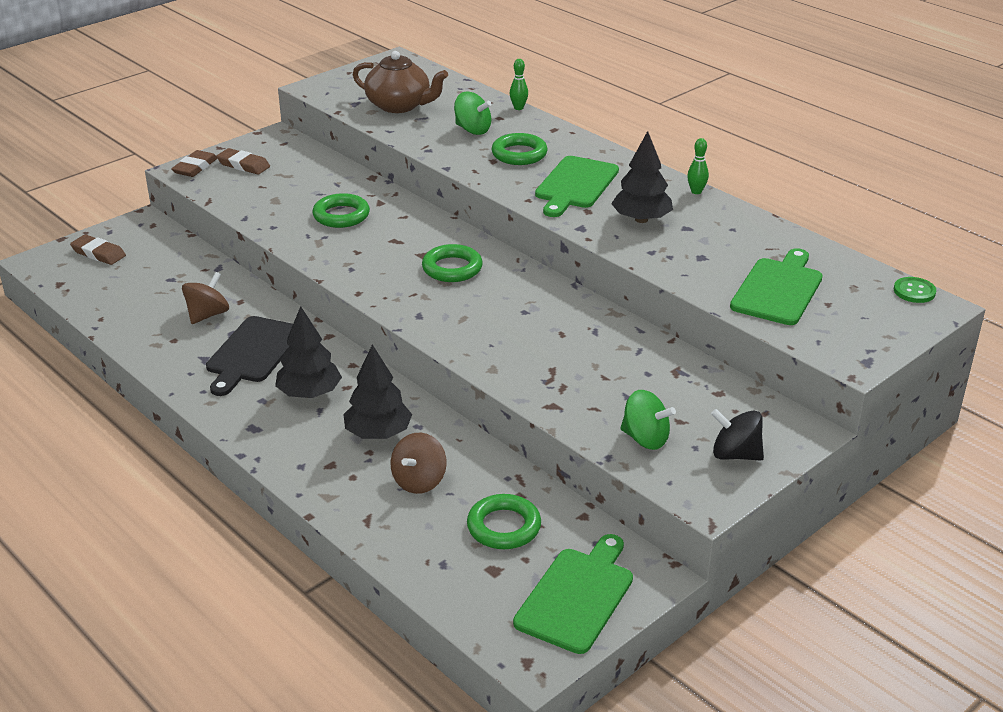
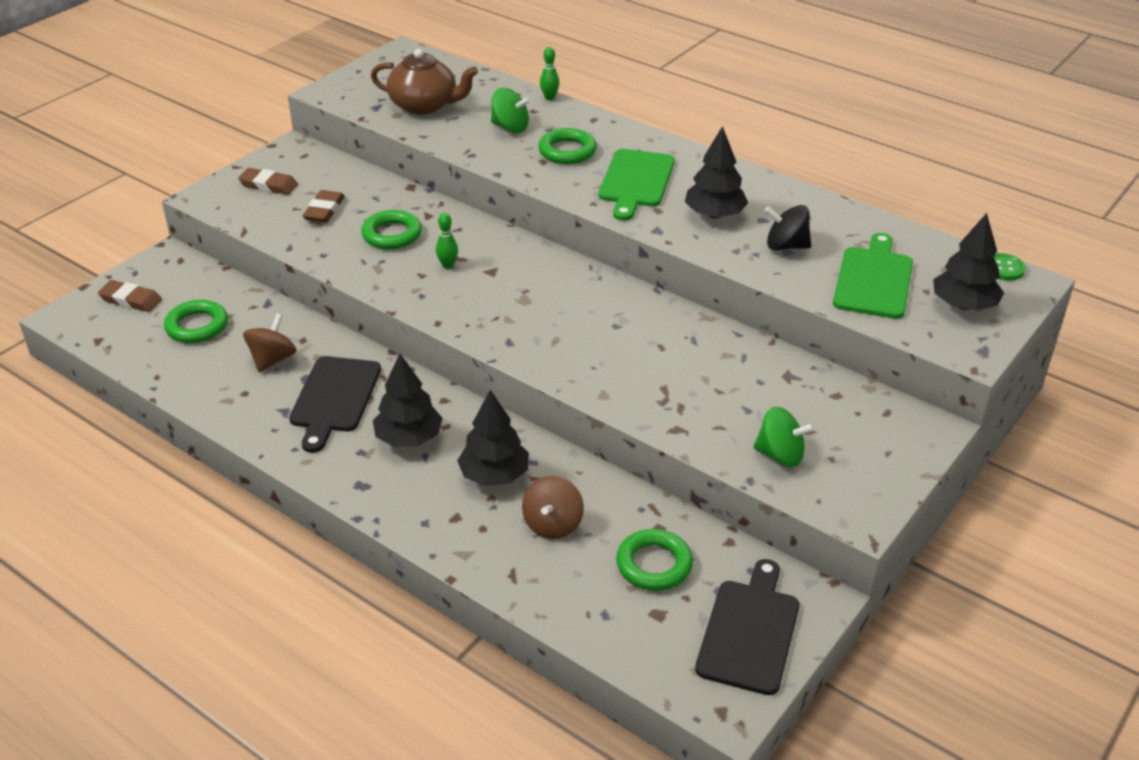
camera: 10 degrees left, 5 degrees up
(195, 167) = (217, 192): brown eraser -> brown eraser (324, 210)
(452, 268) = (526, 284): green ring -> green ring (197, 326)
(577, 596) = (750, 632): green cutting board -> black cutting board
(696, 191) = (759, 178): green bowling pin -> green bowling pin (448, 265)
(735, 454) = (873, 462): black spinning top -> black spinning top (786, 246)
(861, 320) = (963, 305): none -> black tree

